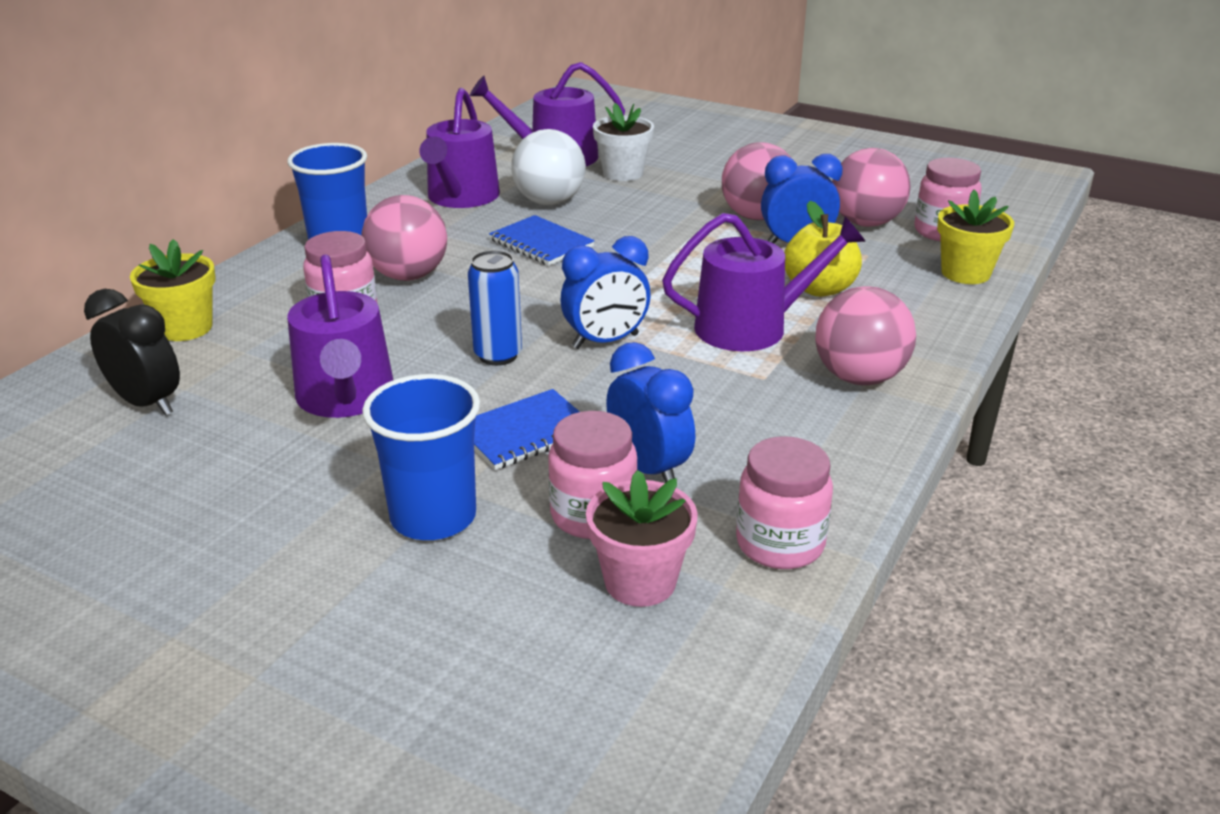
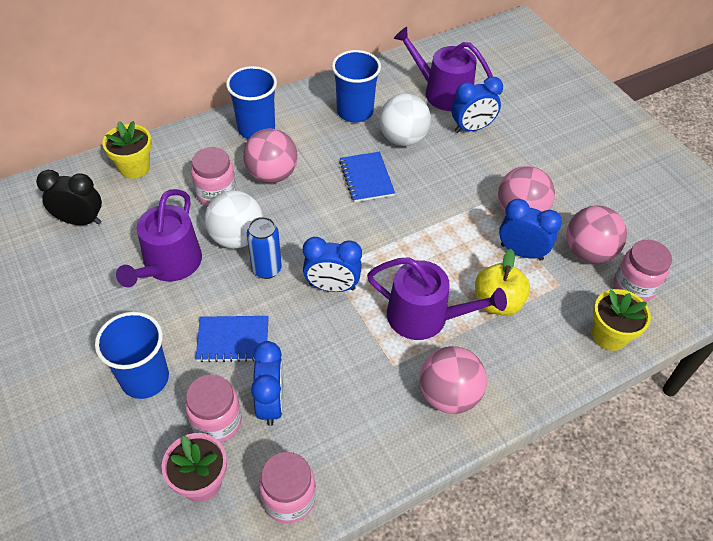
camera: 30 degrees right, 20 degrees up
(147, 403) = (80, 221): black clock -> black clock turned 60 degrees counterclockwise
(421, 342) = (237, 237): none -> white ball
(461, 197) = (355, 111): purple watering can -> blue cup
(623, 173) = (472, 128): white flower pot -> blue clock

